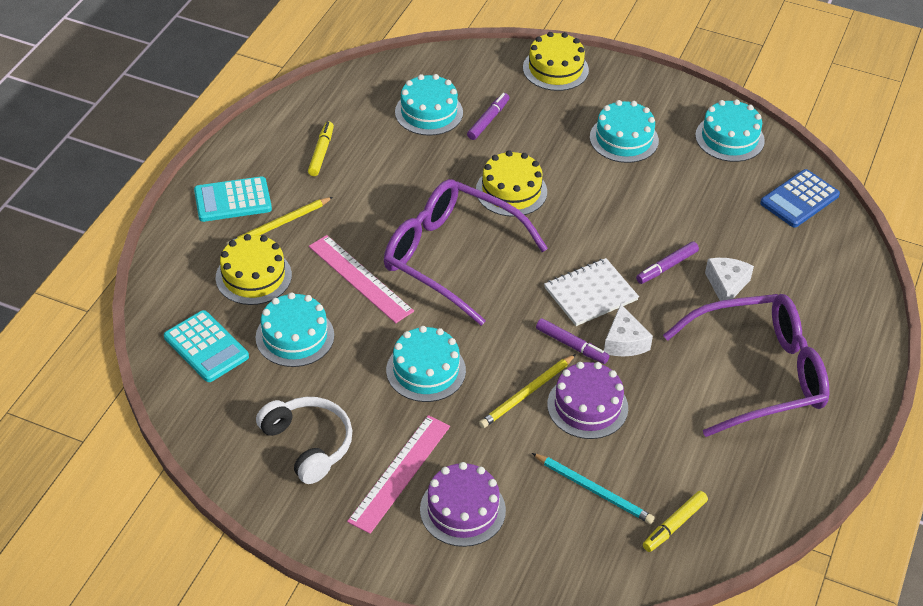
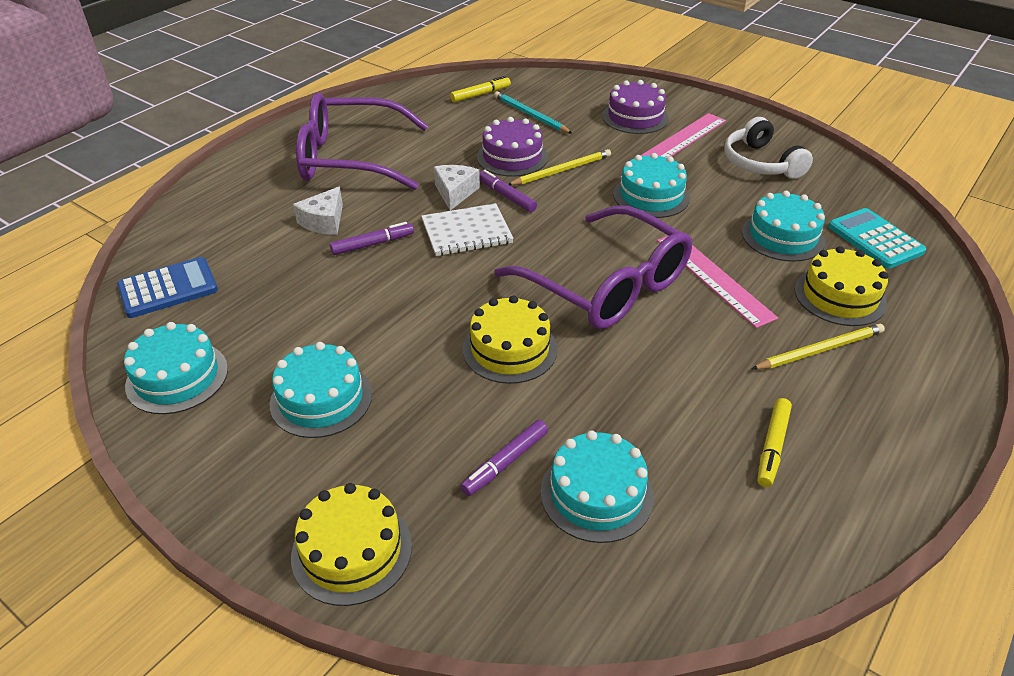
camera: 165 degrees left, 5 degrees down
(233, 200) = (891, 392): turquoise calculator -> none

